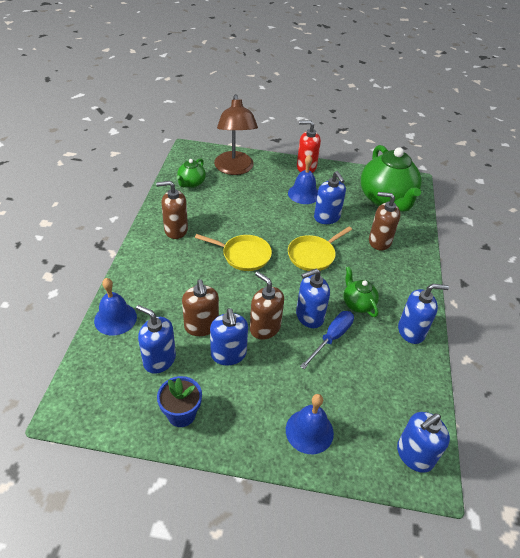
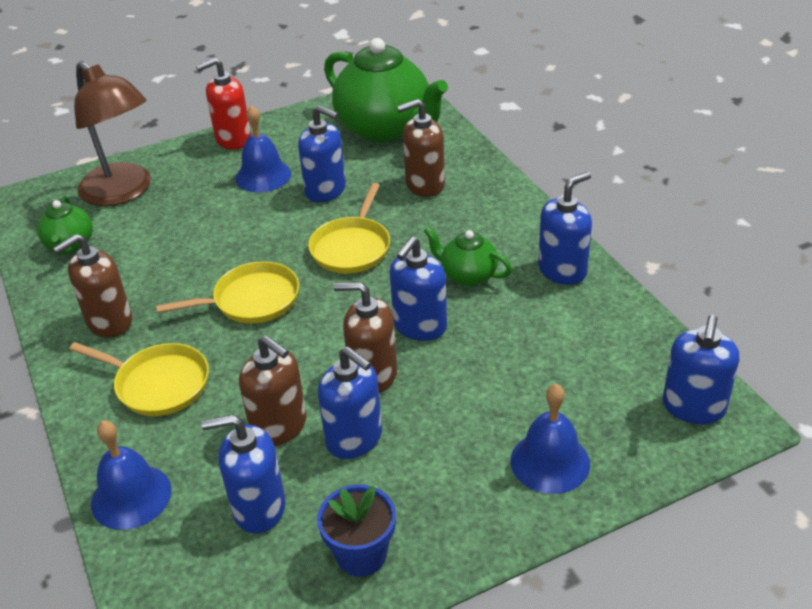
camera: 30 degrees left, 5 degrees down
(170, 272) = (158, 384): none -> yellow pan
(331, 338) = (473, 335): blue screwdriver -> none

